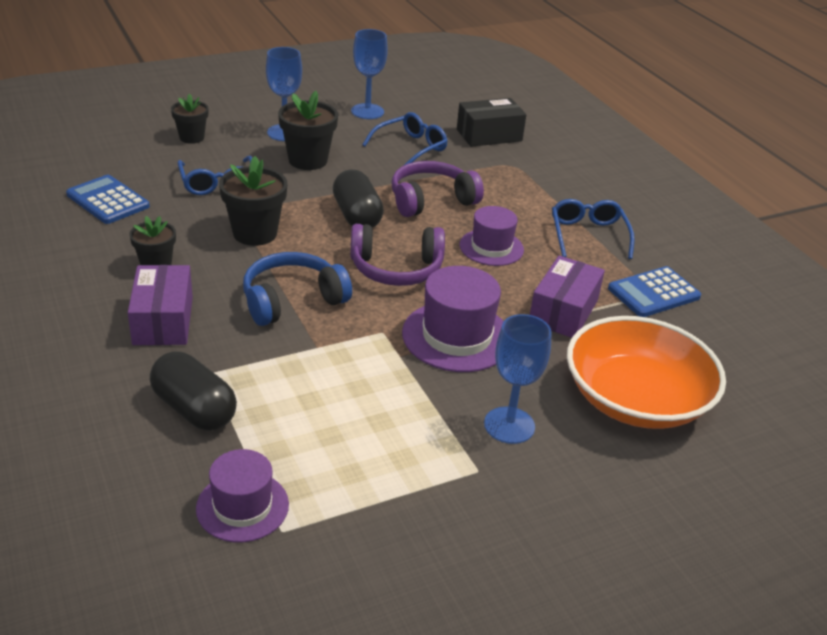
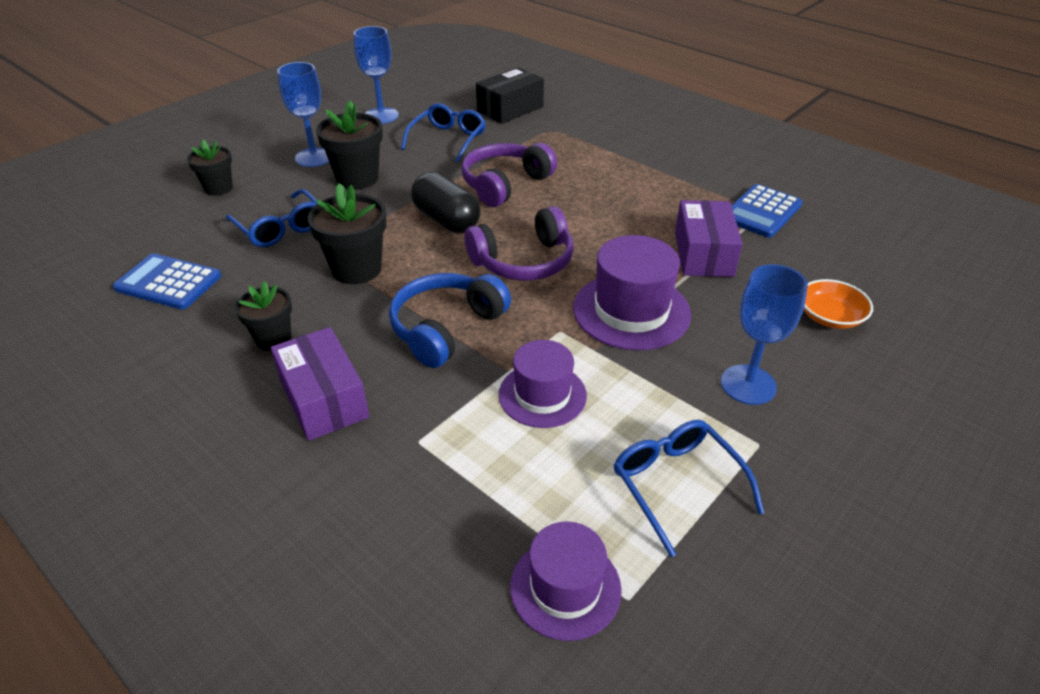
camera: 20 degrees left, 5 degrees up
(194, 409) = (430, 491): black capsule -> none
(491, 247) = (594, 213): purple hat -> purple hat (542, 395)
(588, 235) = (666, 176): blue glasses -> blue glasses (676, 484)
(636, 399) = (830, 317): orange bowl -> orange bowl, size x0.45

